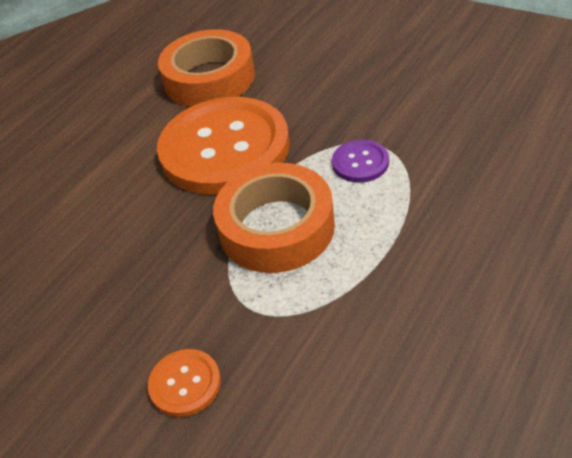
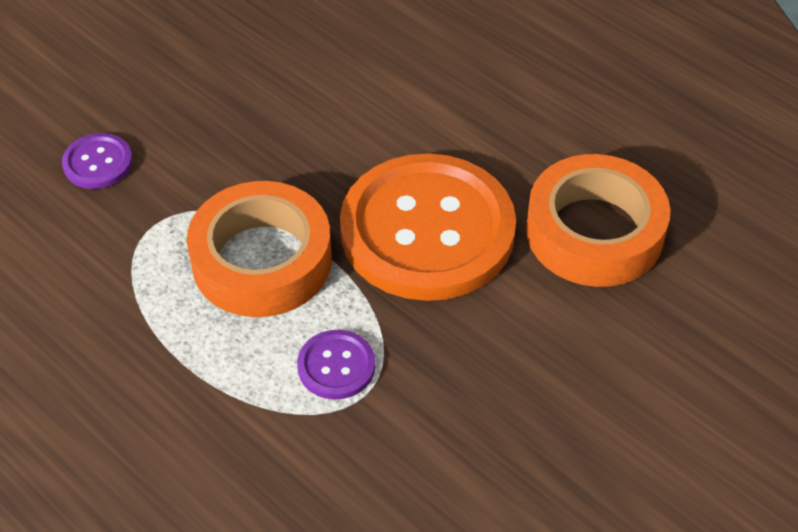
camera: 95 degrees right, 5 degrees up
(185, 384) = (98, 163): orange button -> purple button

